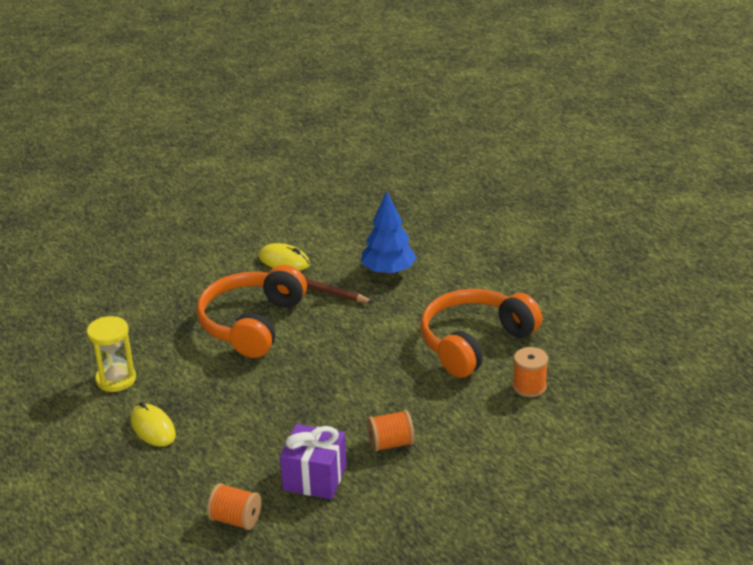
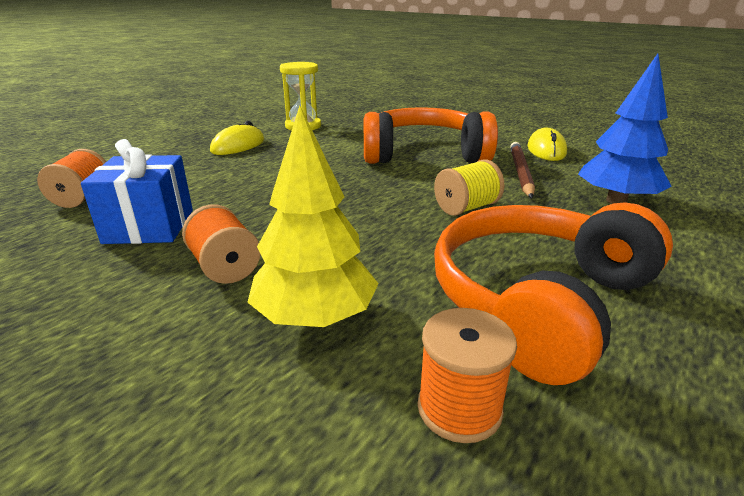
camera: 70 degrees right, 5 degrees down
(314, 478) = (149, 226): purple gift -> blue gift
(364, 333) = (466, 208): none -> yellow spool
(455, 415) = (315, 317): none -> yellow tree
(474, 342) = (538, 301): orange headphones -> orange headphones turned 75 degrees counterclockwise

